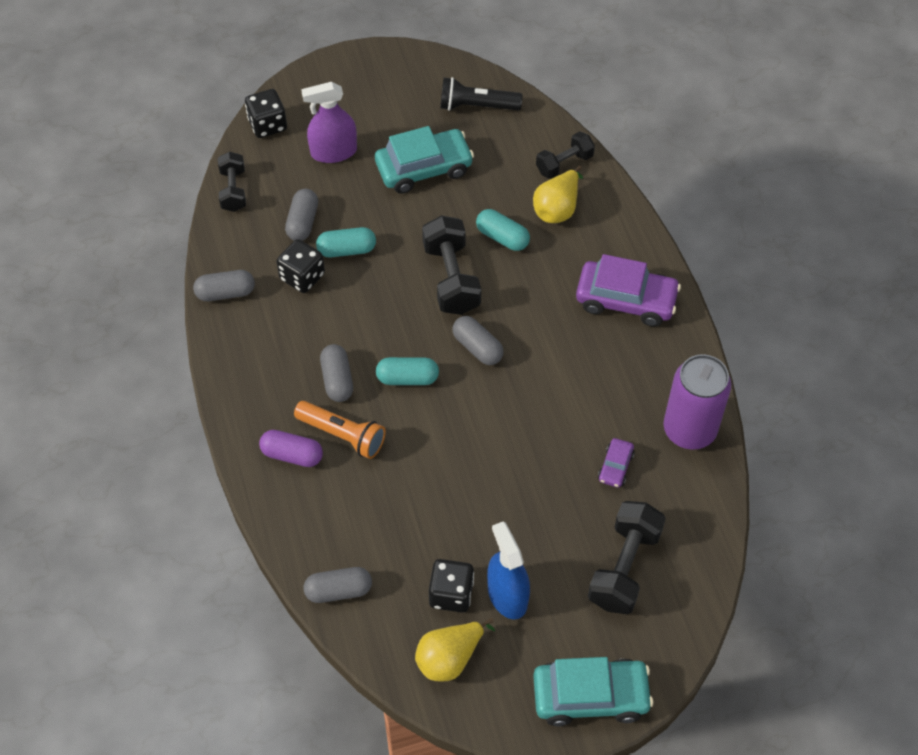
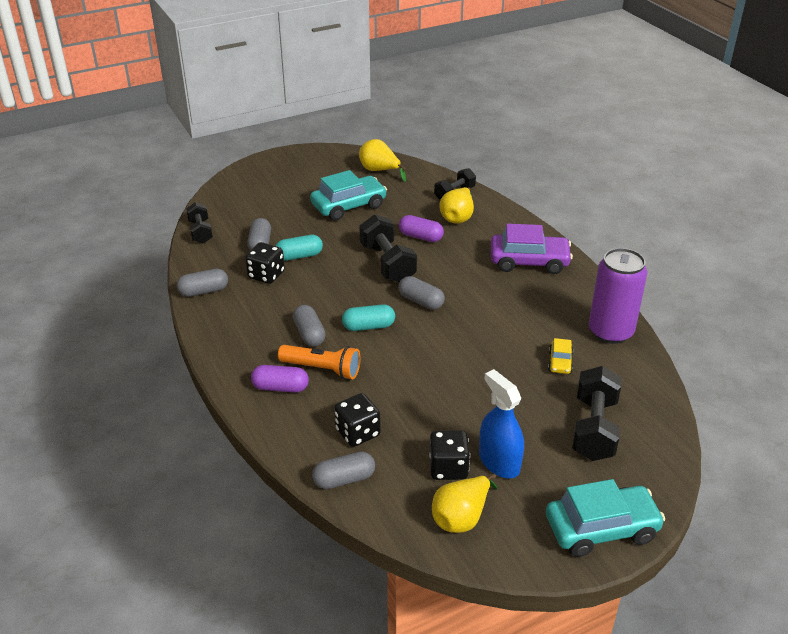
camera: 10 degrees left, 20 degrees down
(267, 125) = (221, 194): black dice -> black dice (357, 433)
(333, 152) = (276, 204): purple spray bottle -> none
(477, 106) = (379, 171): black flashlight -> yellow pear
(502, 237) = (420, 237): turquoise capsule -> purple capsule
(615, 467) = (560, 362): purple car -> yellow car

